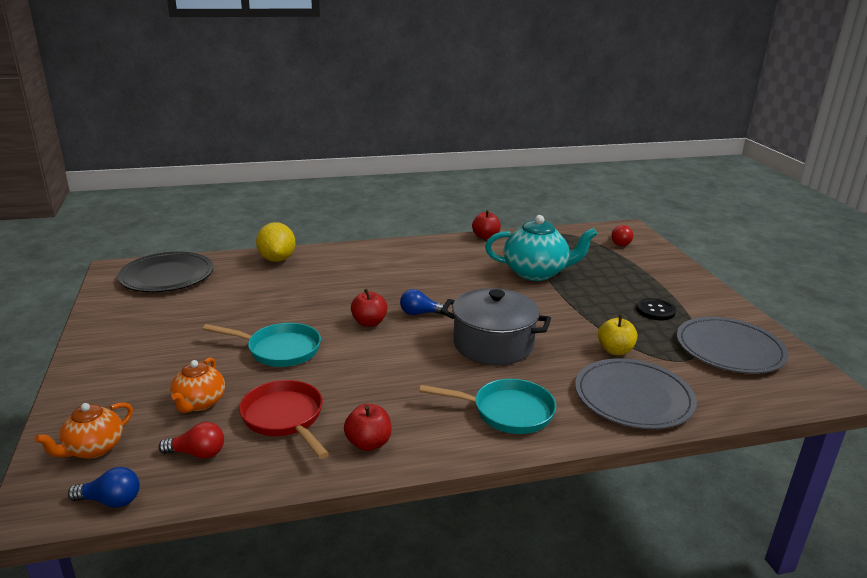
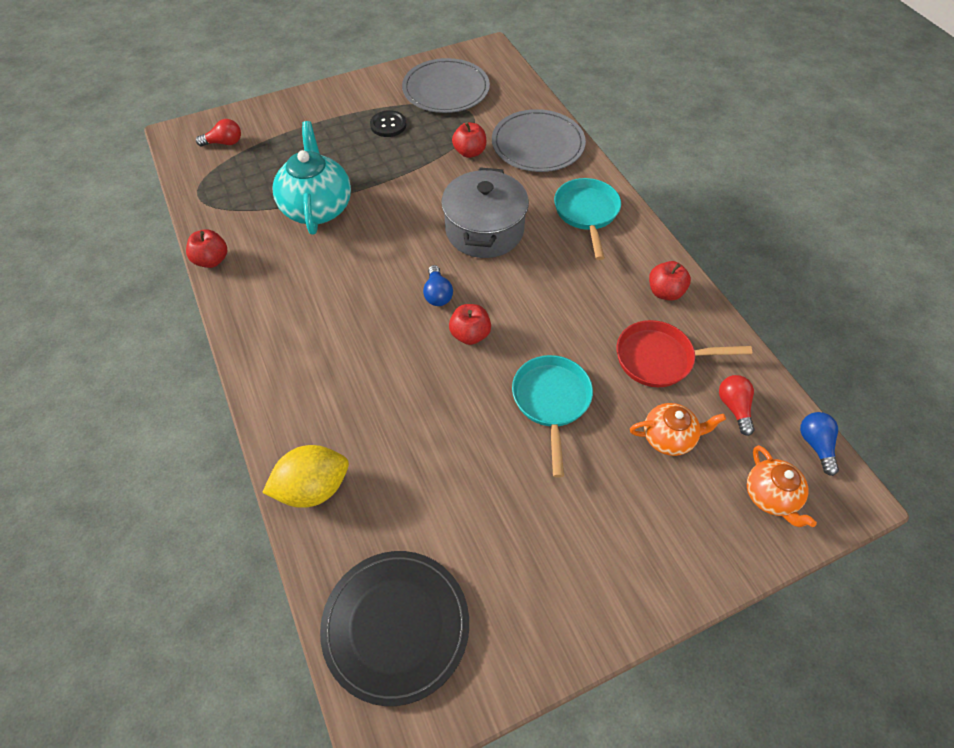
camera: 100 degrees left, 30 degrees up
(93, 449) = (770, 496): orange teapot -> orange teapot turned 45 degrees clockwise
(285, 418) = (660, 358): red pan -> red pan turned 45 degrees clockwise
(615, 350) = (469, 152): yellow apple -> red apple

